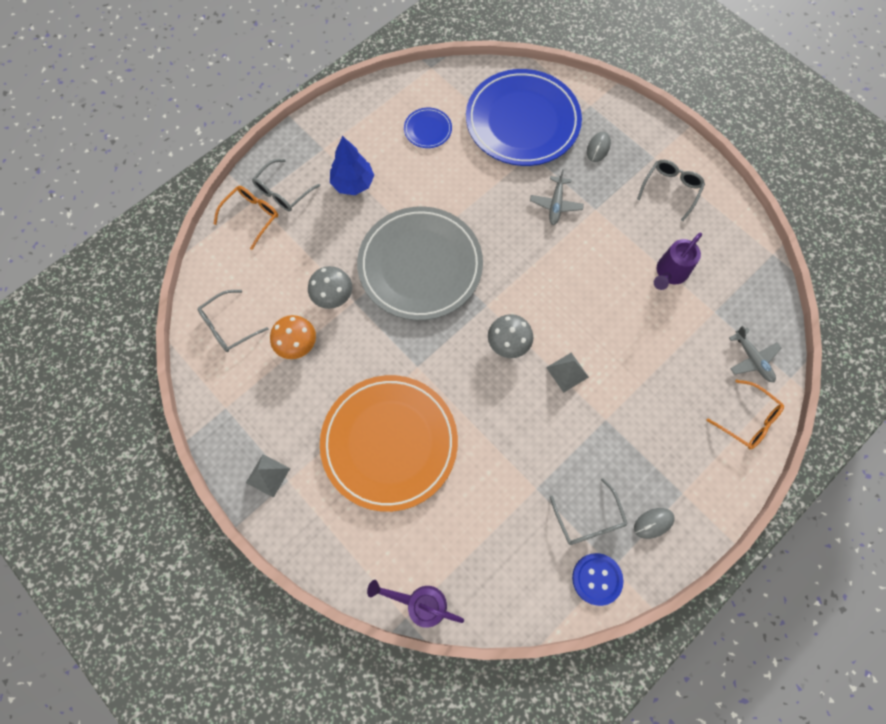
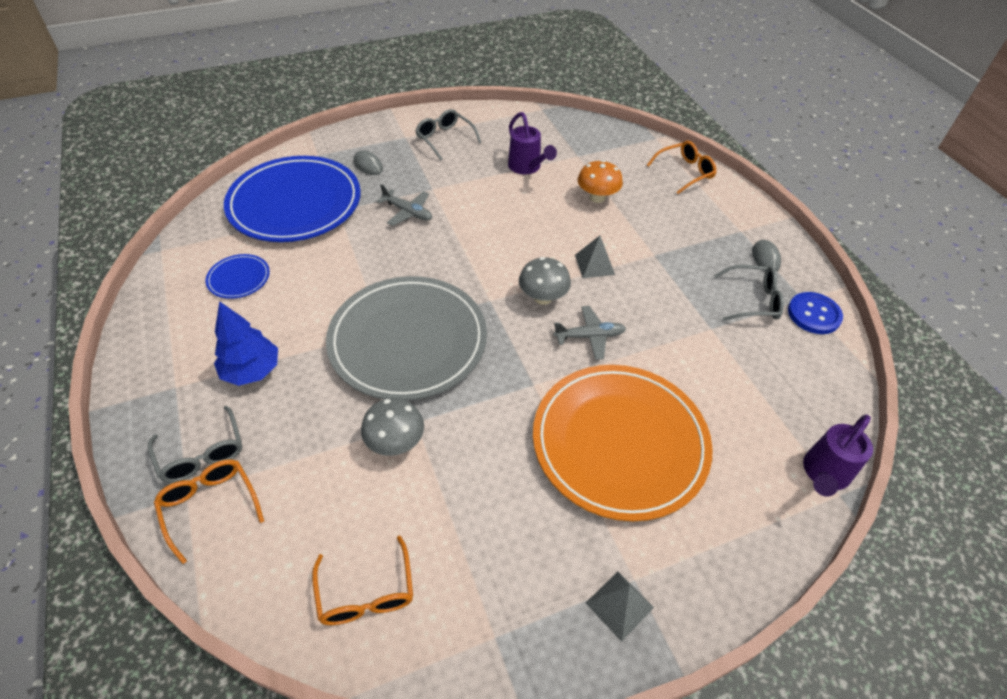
camera: 70 degrees left, 20 degrees down
(229, 326) = (366, 592): grey glasses -> orange glasses
(297, 344) = (442, 506): orange mushroom -> orange mushroom (597, 197)
(752, 359) = (631, 151): grey plane -> grey plane (590, 336)

